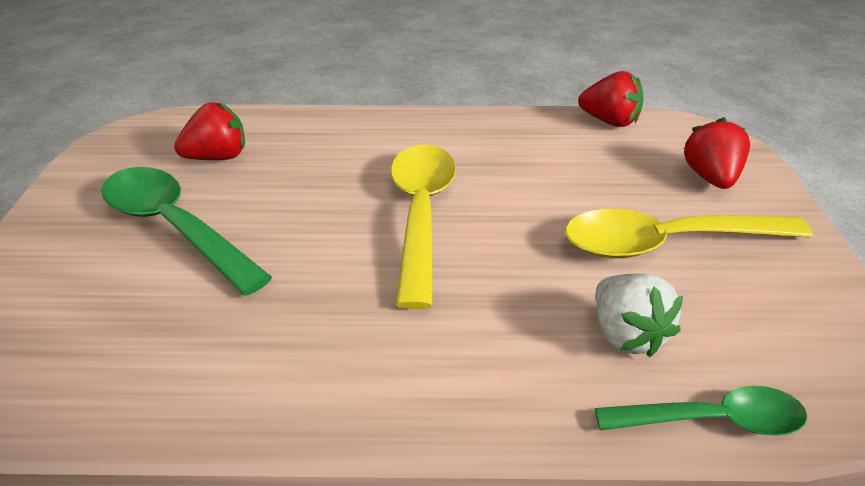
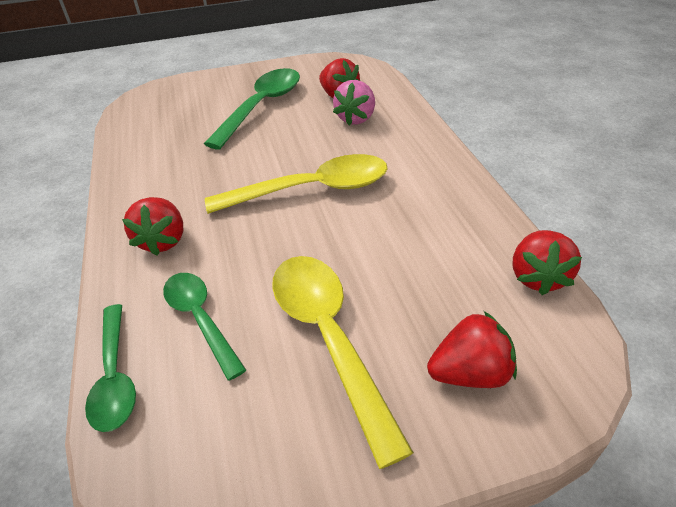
camera: 75 degrees right, 5 degrees up
(287, 155) = (356, 118): none -> pink strawberry
(464, 363) = (163, 240): none -> red strawberry
(626, 335) = (200, 319): white strawberry -> green spoon

